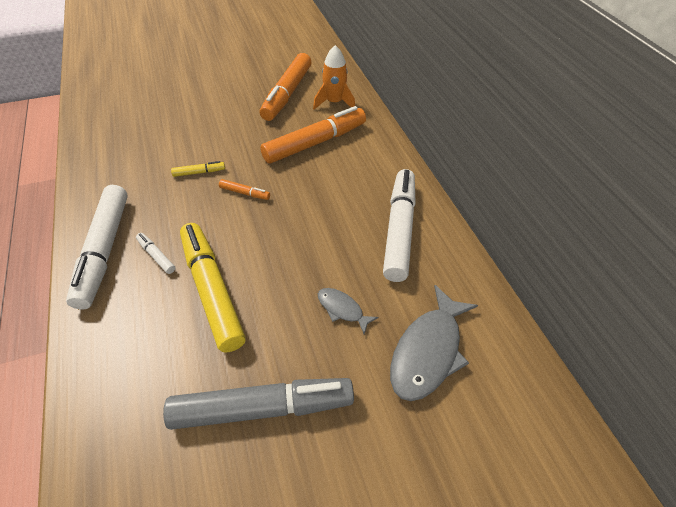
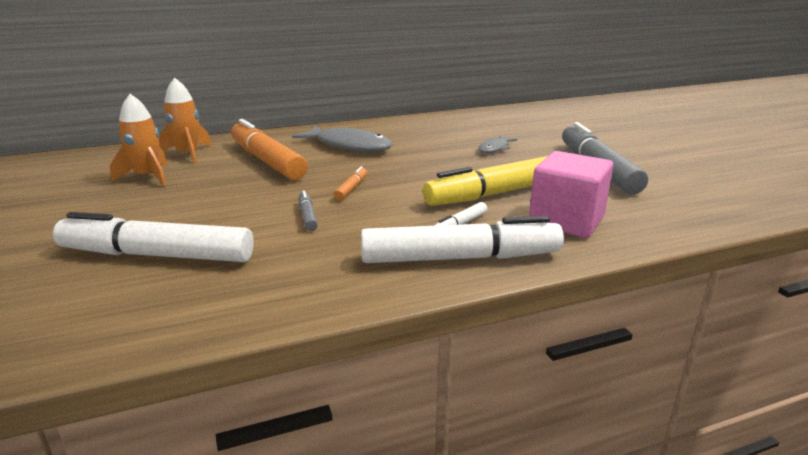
camera: 90 degrees left, 25 degrees down
(137, 334) = (566, 221): none -> pink cube
(199, 172) = (307, 216): yellow marker -> grey marker
(287, 94) = (147, 177): orange marker -> orange rocket
(399, 229) = (403, 132): white marker -> white marker (157, 255)
(428, 351) = (518, 128): grey fish -> grey fish (349, 146)

